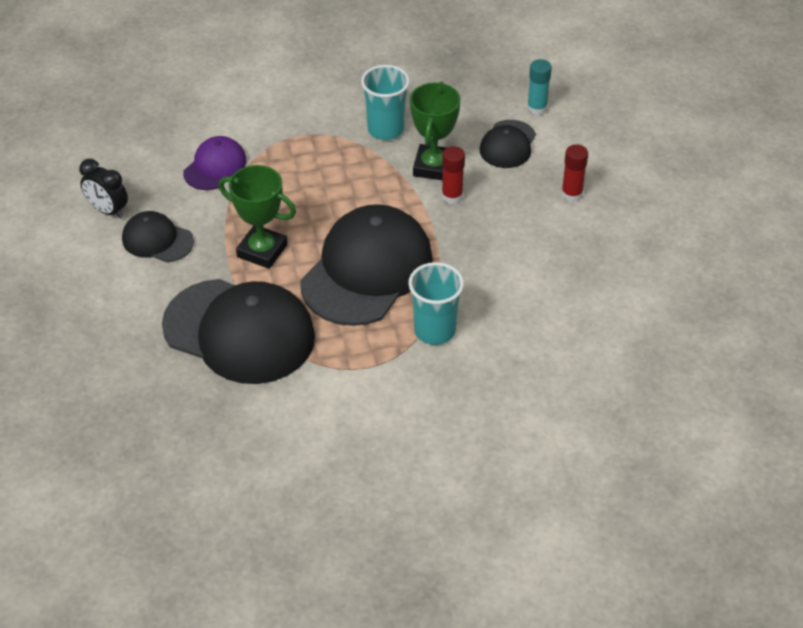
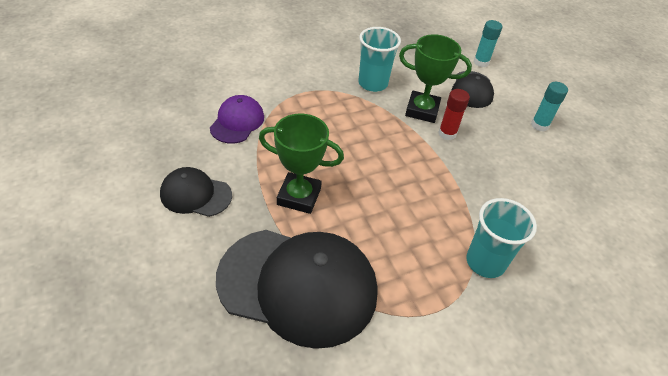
camera: 15 degrees left, 0 degrees up
(108, 210) = (142, 169): black clock -> none
(367, 270) = (401, 206): black cap -> none
(433, 167) = (422, 110): green trophy -> green trophy turned 75 degrees counterclockwise
(571, 194) = (539, 125): red glue stick -> turquoise glue stick

